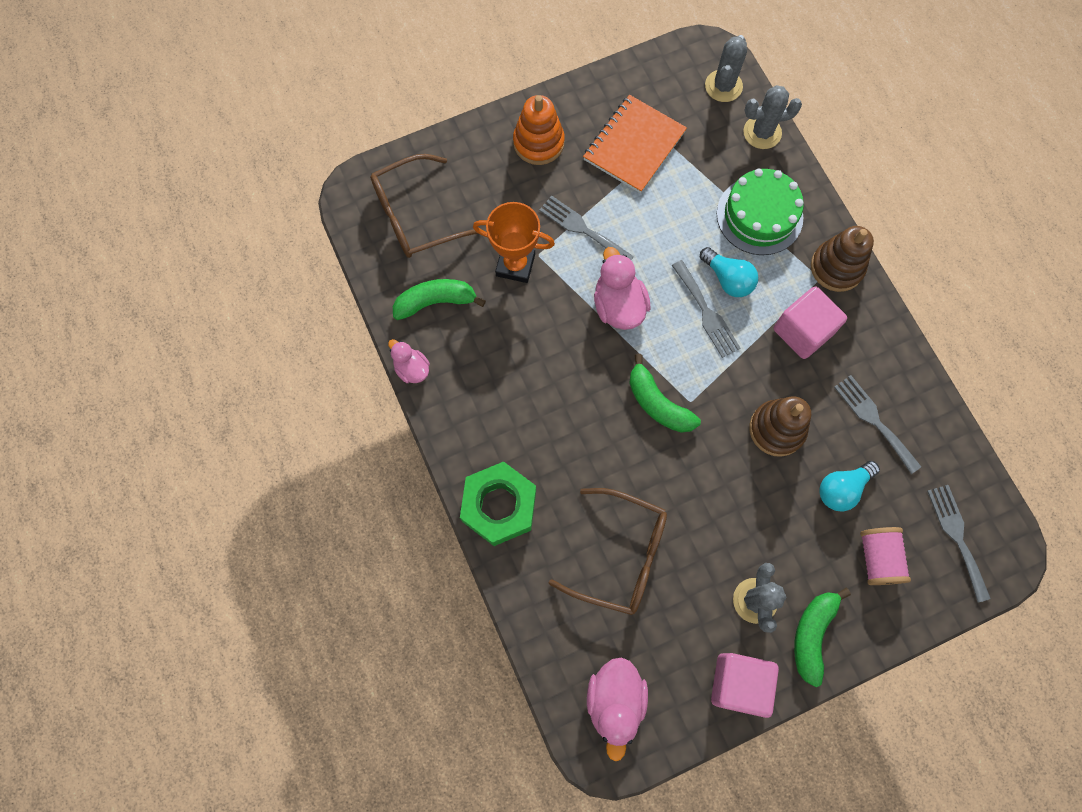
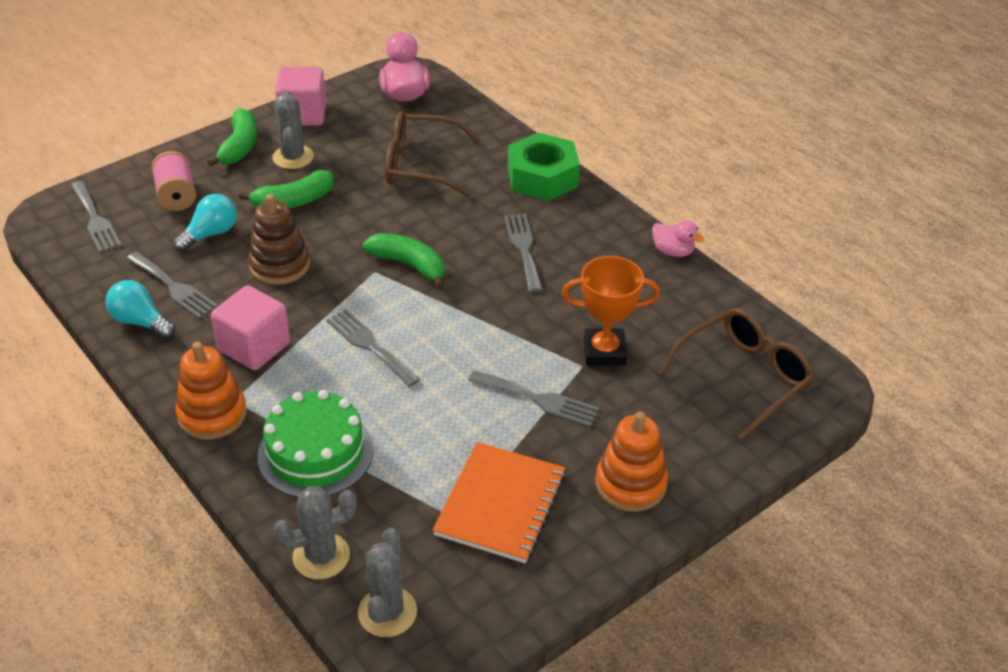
camera: 165 degrees right, 30 degrees down
(436, 302) = (677, 306): green banana -> green banana (294, 201)
(547, 403) = (523, 248): none -> grey fork
(618, 305) = (473, 335): pink duck -> none
(728, 279) = (348, 380): turquoise light bulb -> turquoise light bulb (140, 322)
(836, 267) = (212, 414): brown stacking toy -> orange stacking toy

